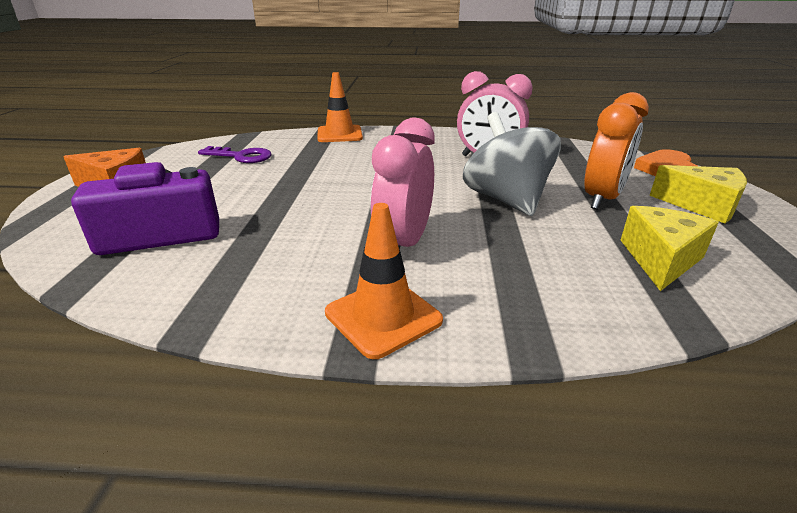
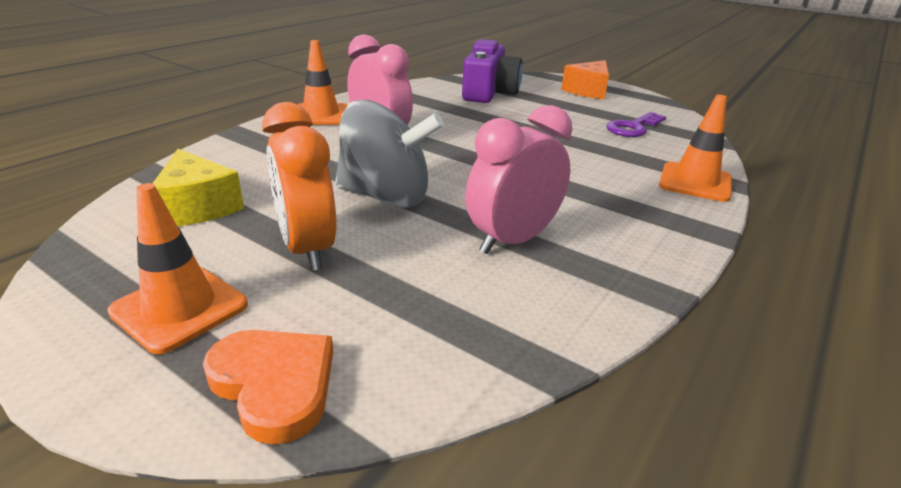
camera: 120 degrees right, 0 degrees up
(702, 206) = (179, 308): yellow cheese -> orange traffic cone

